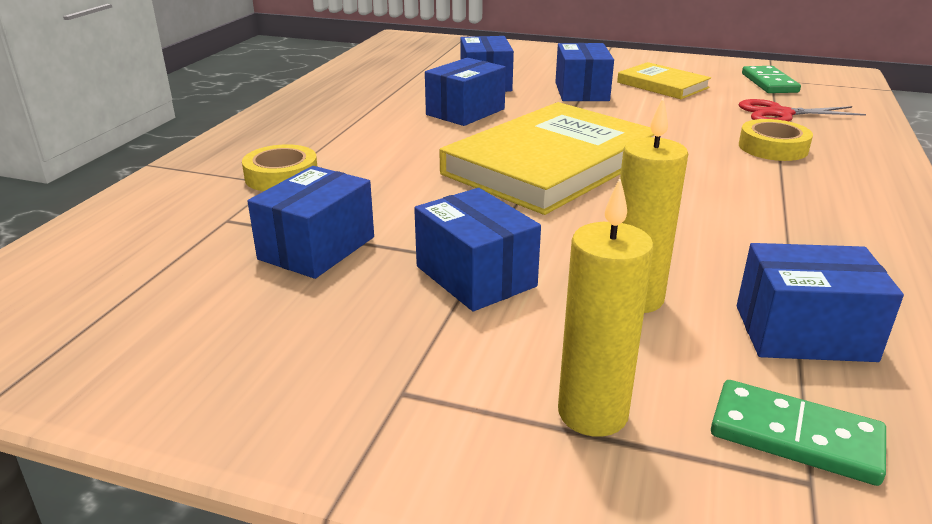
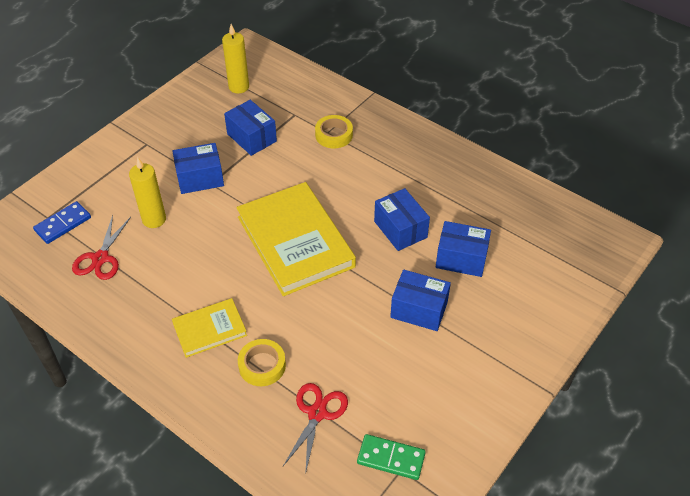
camera: 110 degrees right, 20 degrees up
(592, 413) = (106, 182): yellow candle -> yellow candle (239, 87)
(662, 85) = (415, 372): yellow book -> yellow book (209, 329)
(795, 436) = (63, 224): green domino -> blue domino
(804, 333) = (100, 258): blue box -> red scissors

